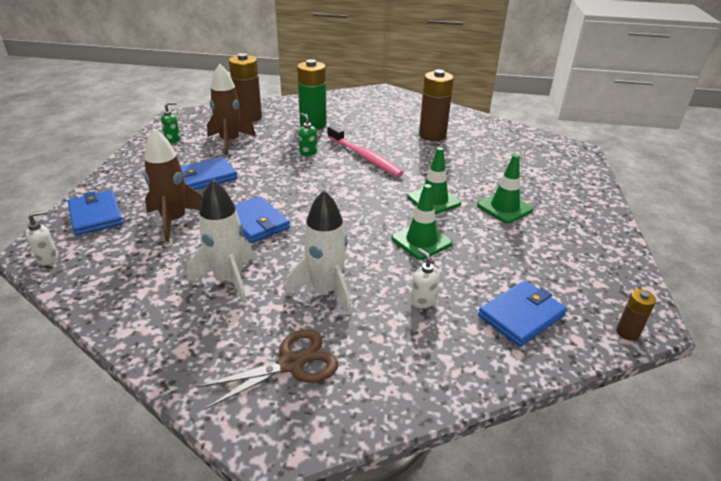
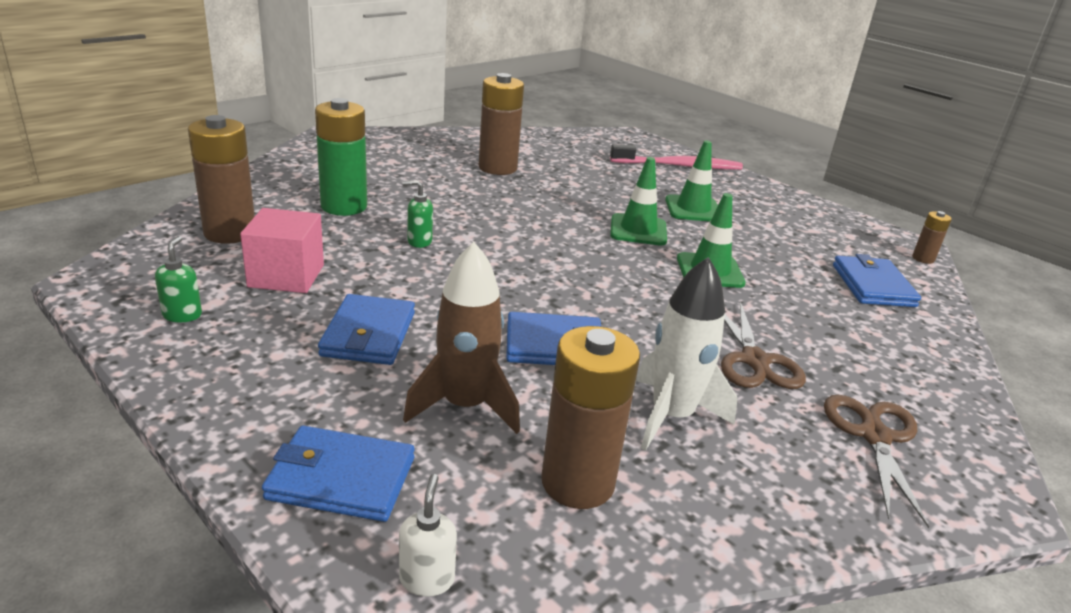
camera: 55 degrees left, 5 degrees down
(142, 271) = (577, 483): none -> brown battery
(230, 142) = (286, 276): brown rocket -> pink cube
(326, 291) = (754, 361): white rocket -> brown scissors
(364, 157) = (489, 218): pink toothbrush -> pink toothbrush (679, 166)
(423, 301) = (816, 317): white soap dispenser -> none

